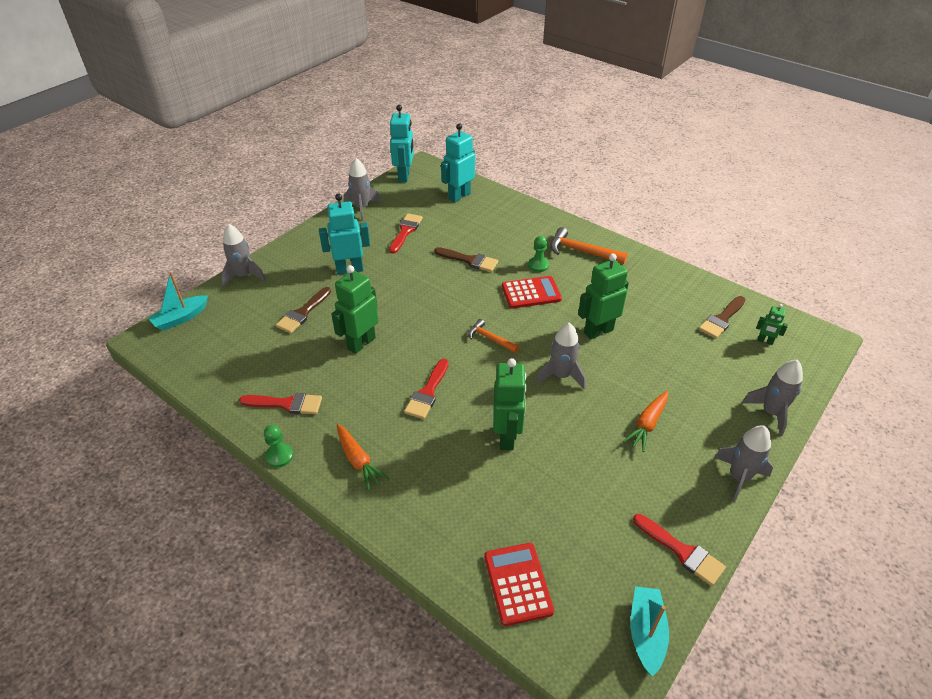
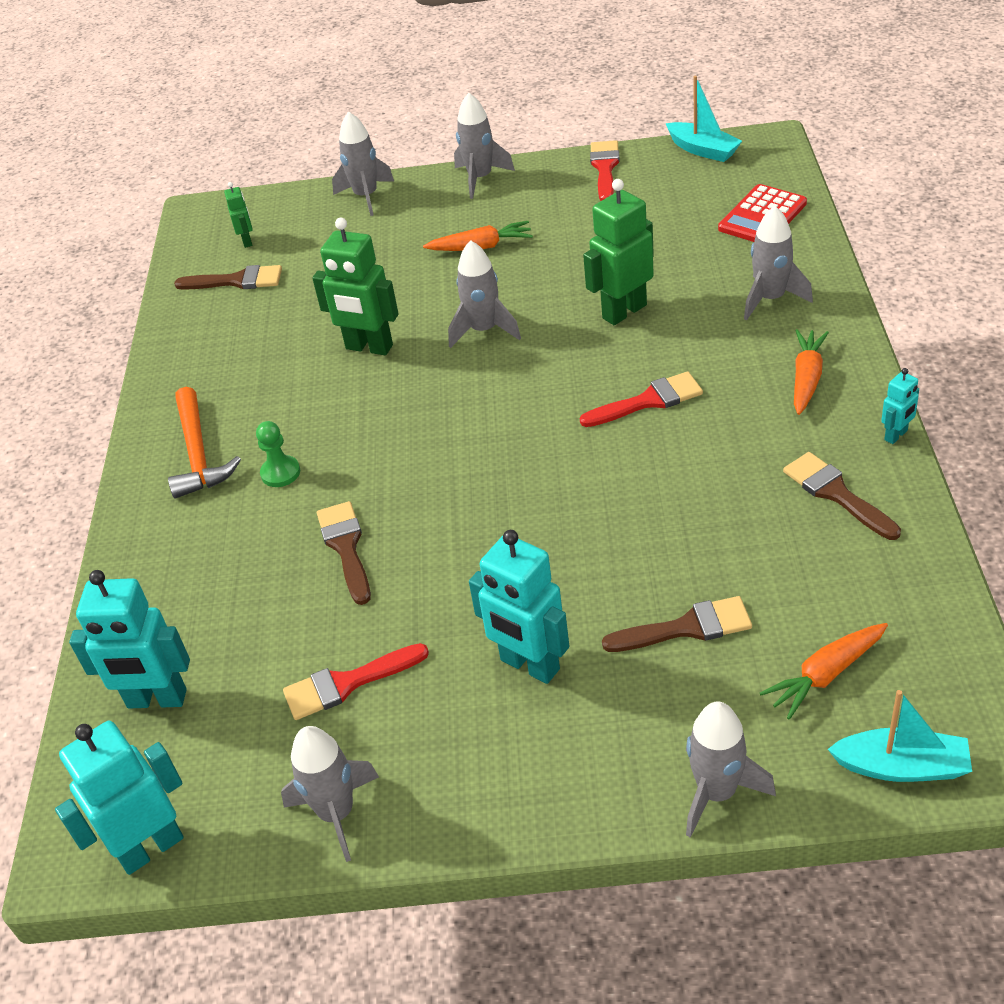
camera: 125 degrees left, 0 degrees up
(232, 329) = (825, 675): none -> orange carrot
(279, 456) = (896, 435): green pawn -> turquoise robot
(286, 404) = (836, 494): red brush -> brown brush
(361, 343) = (655, 516): green robot -> none
(434, 506) = (770, 299): none -> grey rocket
(490, 339) = (493, 416): orange hammer -> none
(531, 293) = (355, 440): red calculator -> none
(646, 633) = (703, 150): turquoise boat -> turquoise boat turned 105 degrees counterclockwise

